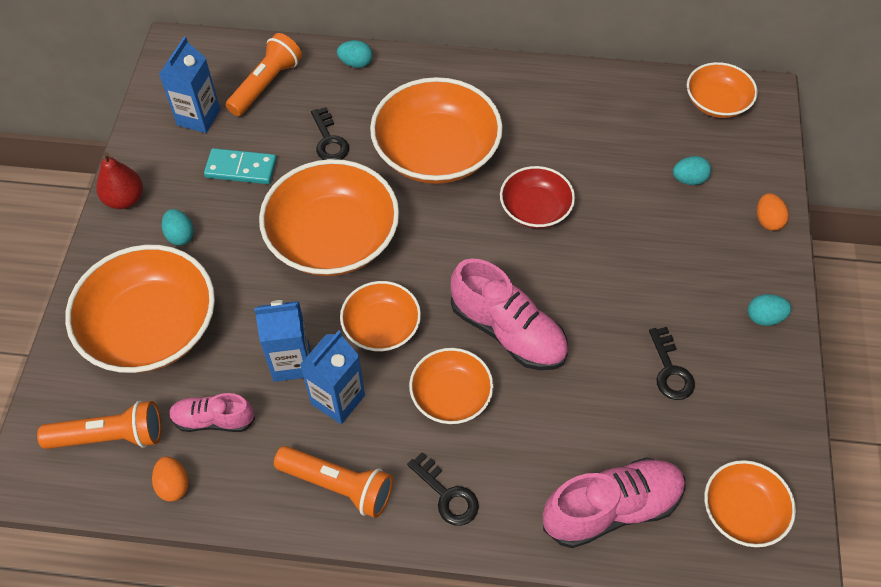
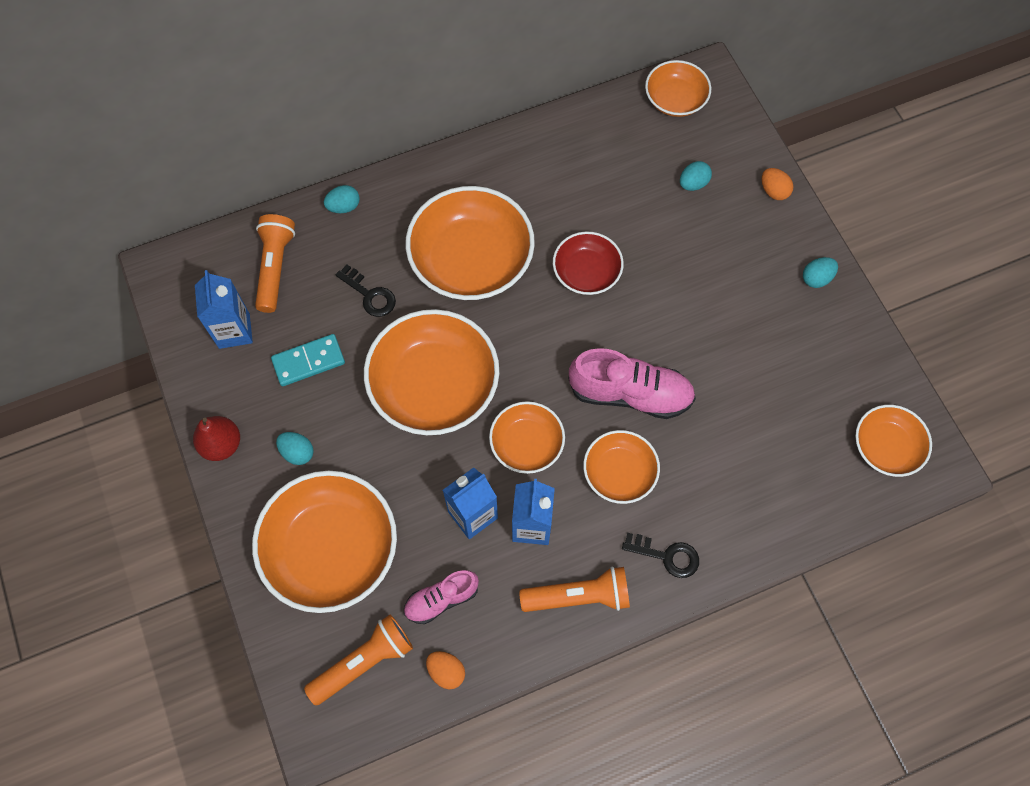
camera: 30 degrees left, 10 degrees up
(611, 509) = (793, 497): pink shoe -> none
(670, 370) = (772, 360): black key -> none

